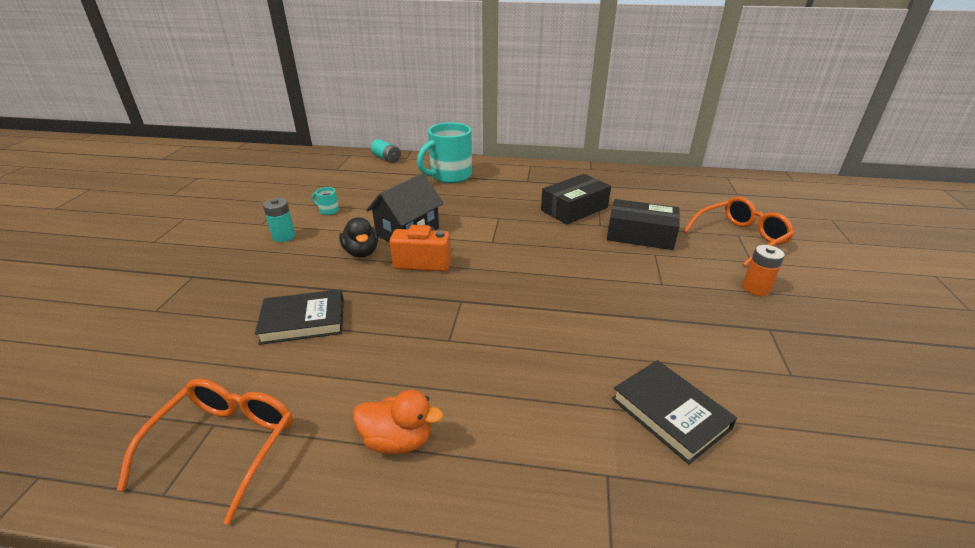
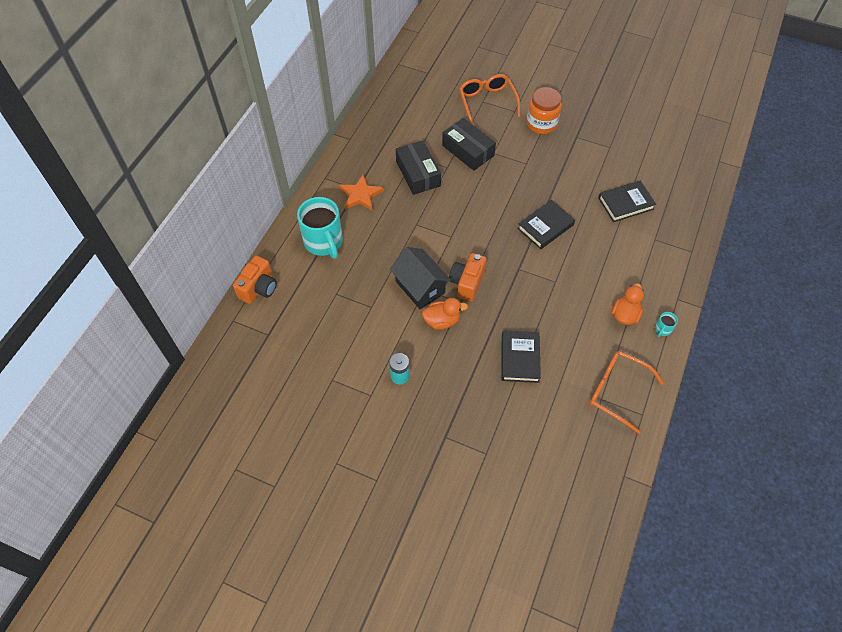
camera: 75 degrees left, 25 degrees up
(328, 210) = (362, 342): turquoise mug -> turquoise mug (662, 329)
(361, 252) = (442, 321): black duck -> orange duck
(386, 159) = (259, 288): turquoise battery -> orange camera
(520, 184) = (360, 195): none -> orange star
(552, 317) = (545, 227): none -> black book
(640, 235) = (468, 150): black box -> black box turned 75 degrees counterclockwise
(755, 288) = (541, 123): orange battery -> orange jar

